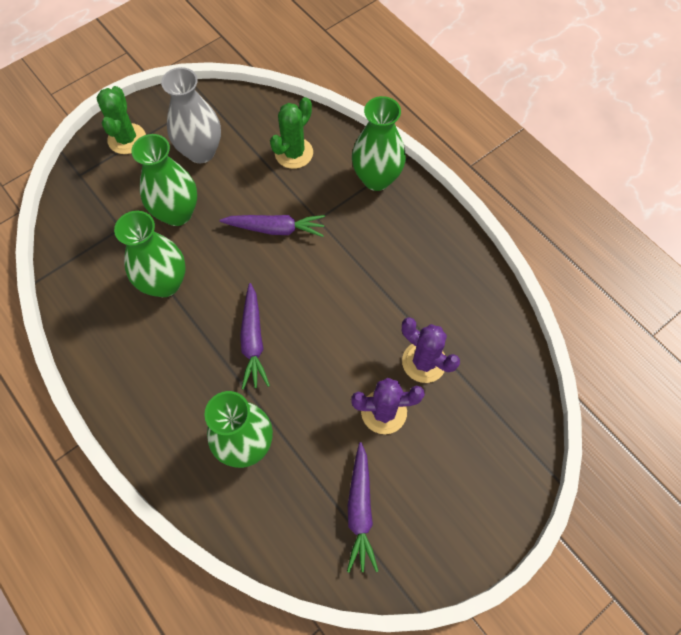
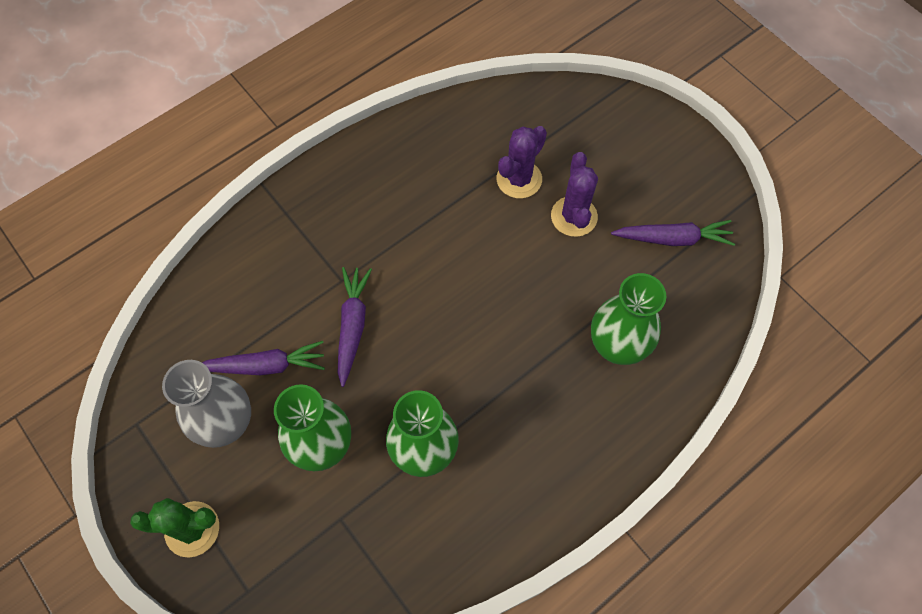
camera: 90 degrees left, 0 degrees up
(253, 340) = (498, 344): purple carrot -> purple carrot (265, 366)
(294, 153) = (242, 309): green cactus -> none
(376, 178) = (289, 217): green vase -> none

